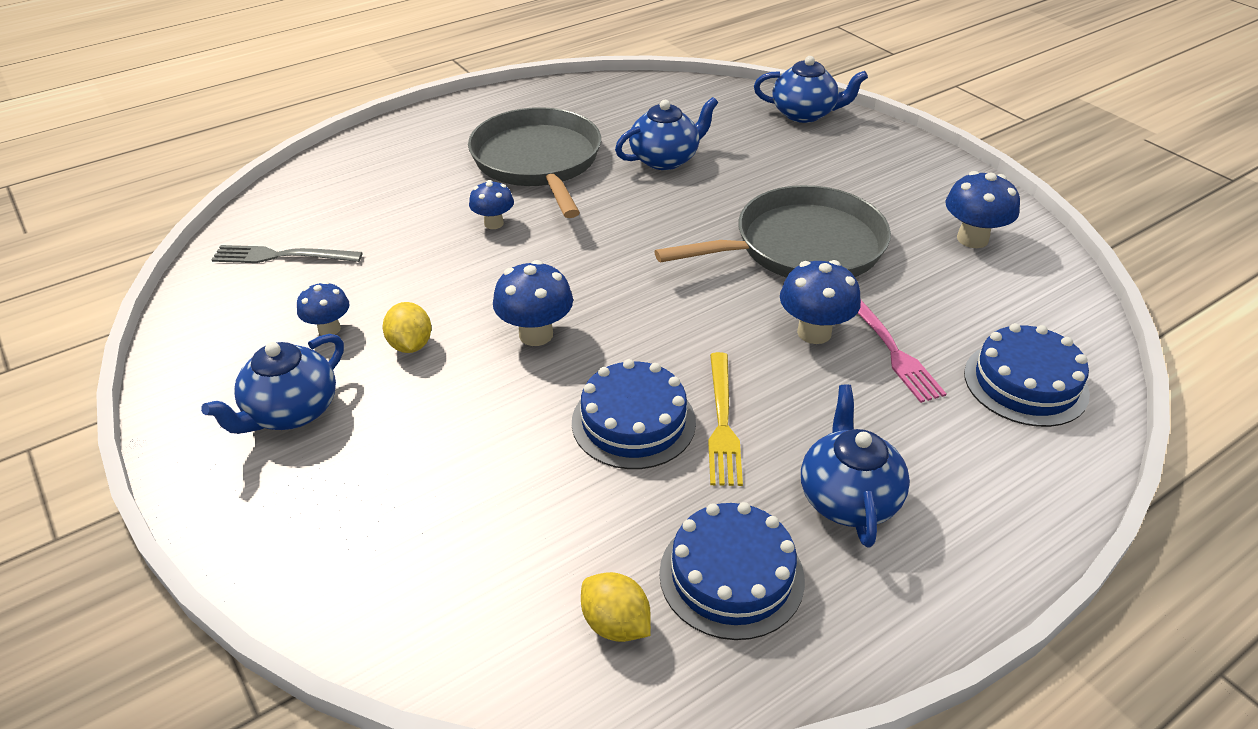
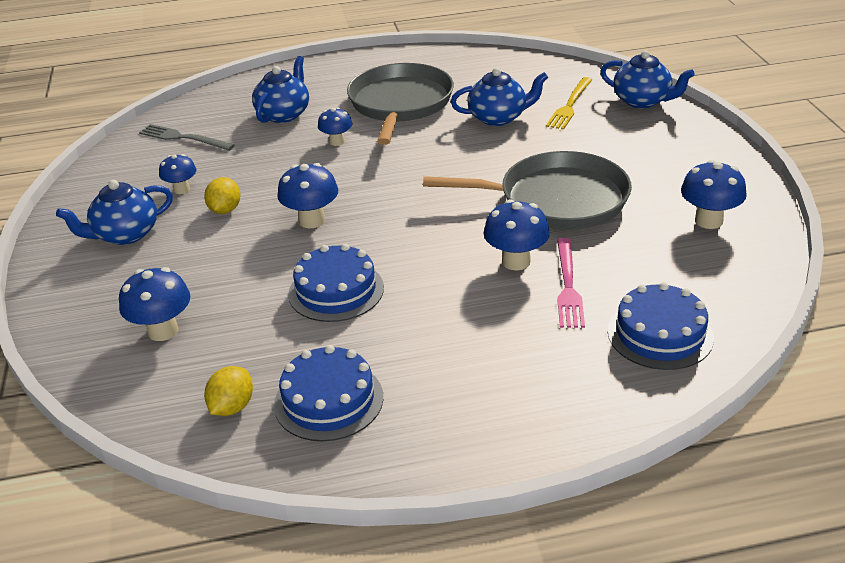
camera: 25 degrees right, 5 degrees down
(443, 540) = (163, 331): none -> blue mushroom
(616, 624) = (232, 407): yellow lemon -> yellow lemon turned 45 degrees clockwise
(722, 422) = (398, 305): yellow fork -> yellow fork (570, 105)
(848, 498) = (450, 375): blue teapot -> blue teapot (284, 114)

